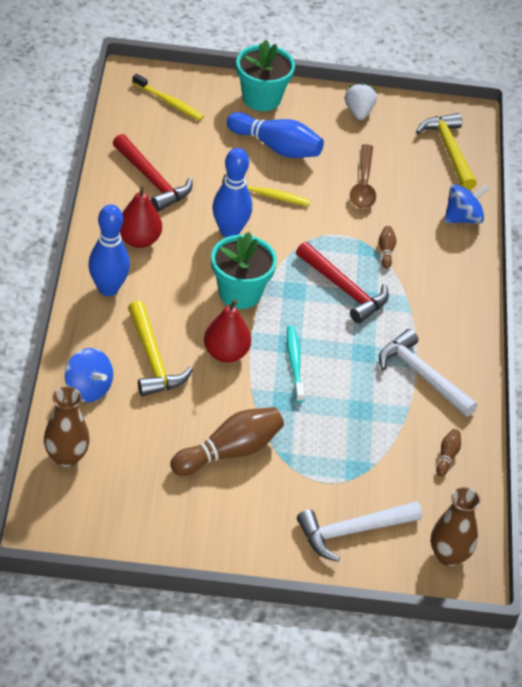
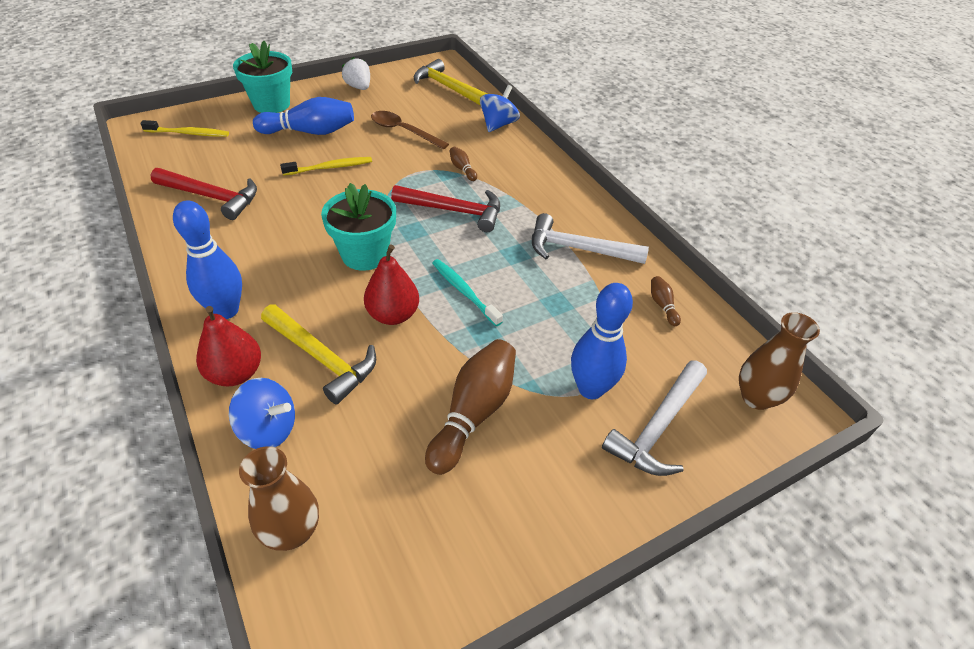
camera: 30 degrees left, 0 degrees up
(139, 240) = (231, 252): red pear -> red pear (235, 373)
(229, 231) = (316, 208): blue bowling pin -> blue bowling pin (590, 389)
(363, 185) = (403, 131): brown spoon -> brown spoon turned 150 degrees clockwise

